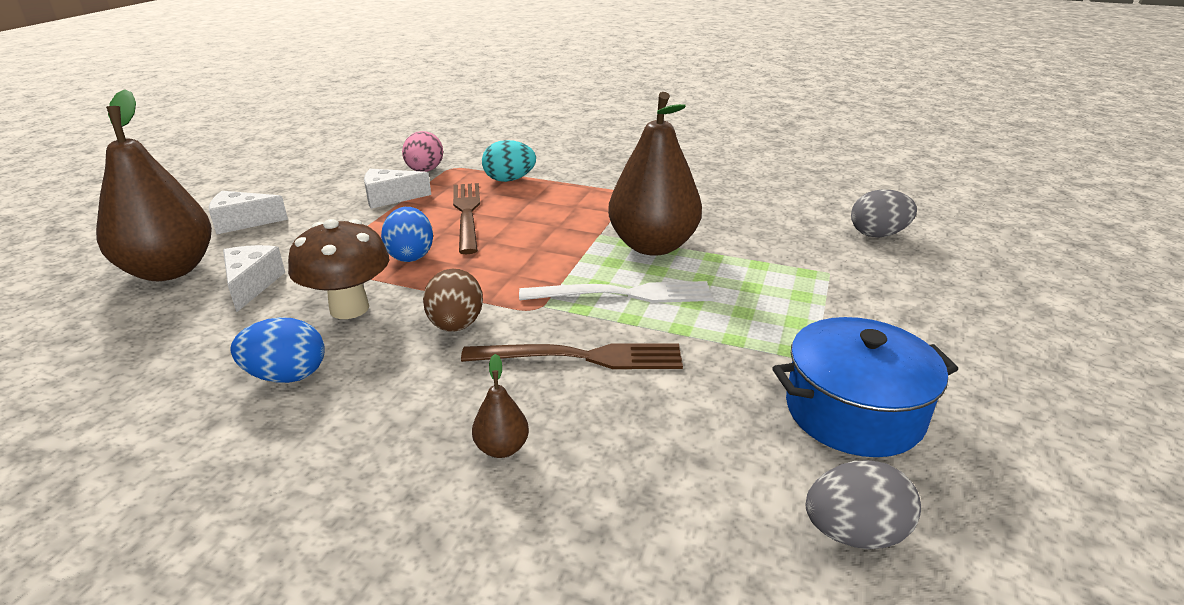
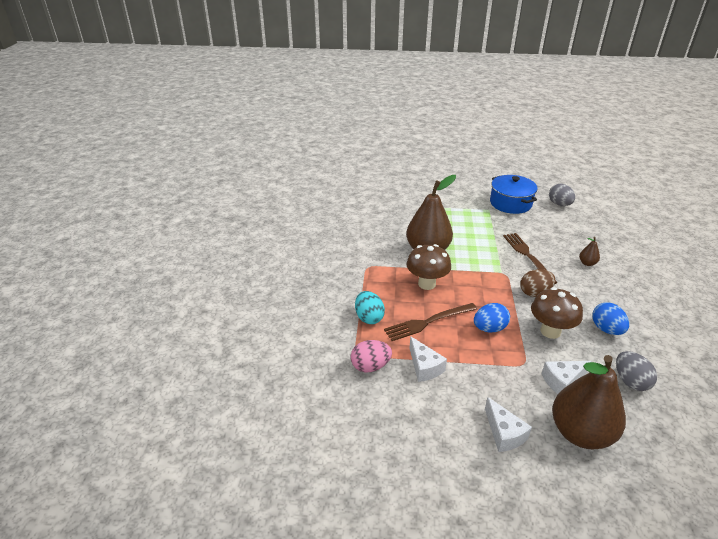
camera: 105 degrees left, 5 degrees up
(555, 228) = (426, 284): none -> brown mushroom
(624, 294) = (476, 252): white fork -> none
(877, 234) = (382, 195): grey egg -> grey egg (630, 381)

